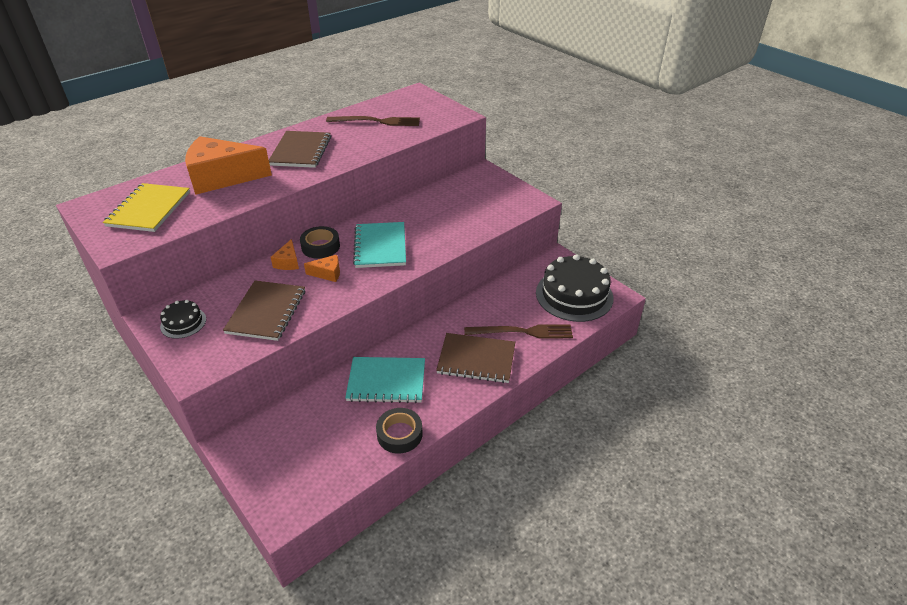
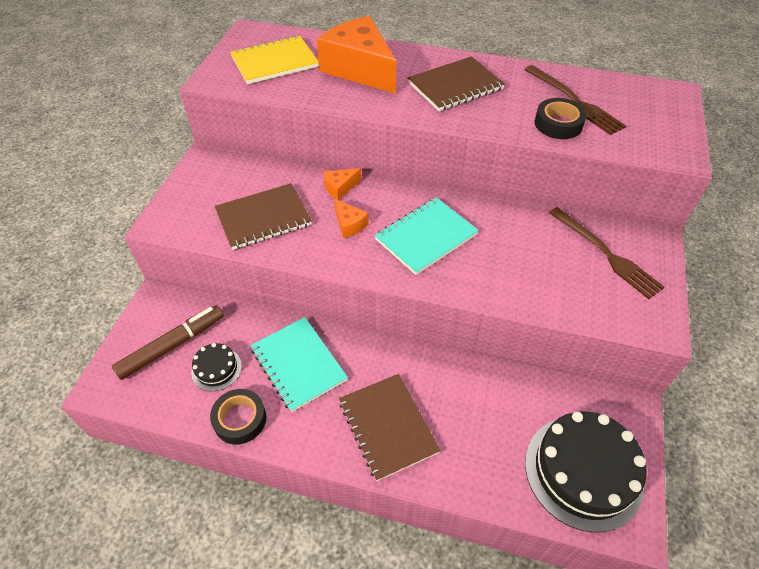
camera: 55 degrees right, 10 degrees up
(183, 323) = (211, 177): black cake -> black cake (216, 369)
(291, 450) = (172, 346): none -> brown marker
(320, 246) = (382, 194): black tape -> black tape (558, 124)
(522, 332) = (468, 449): brown fork -> brown fork (606, 254)

